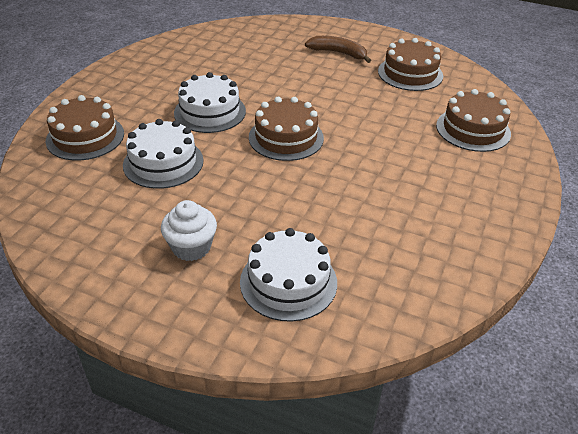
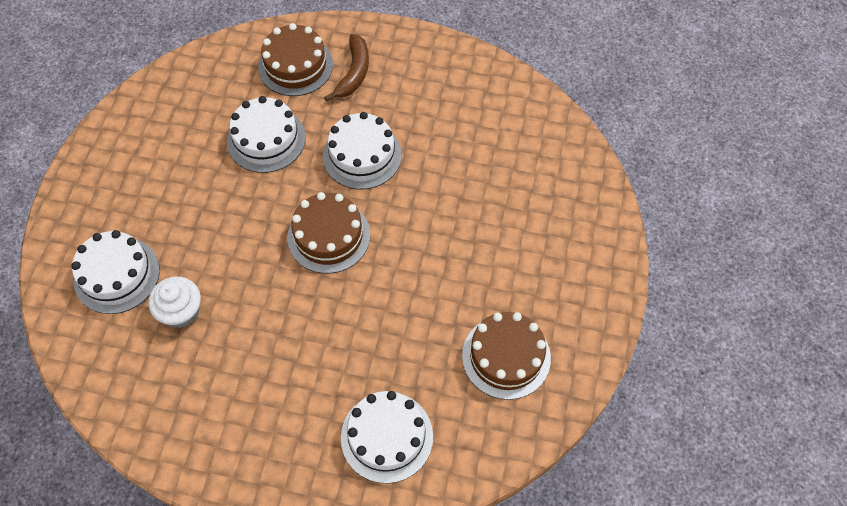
camera: 80 degrees right, 20 degrees up
(191, 247) = (152, 193): white cupcake -> white cupcake (181, 311)
(338, 53) = (535, 264): brown banana -> brown banana (354, 73)
(473, 129) = (387, 436): brown cake -> white cake

